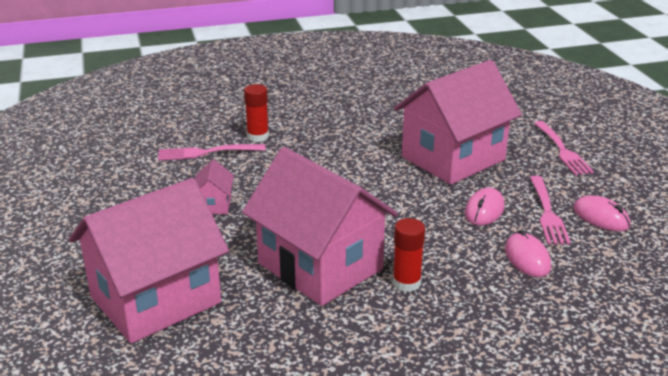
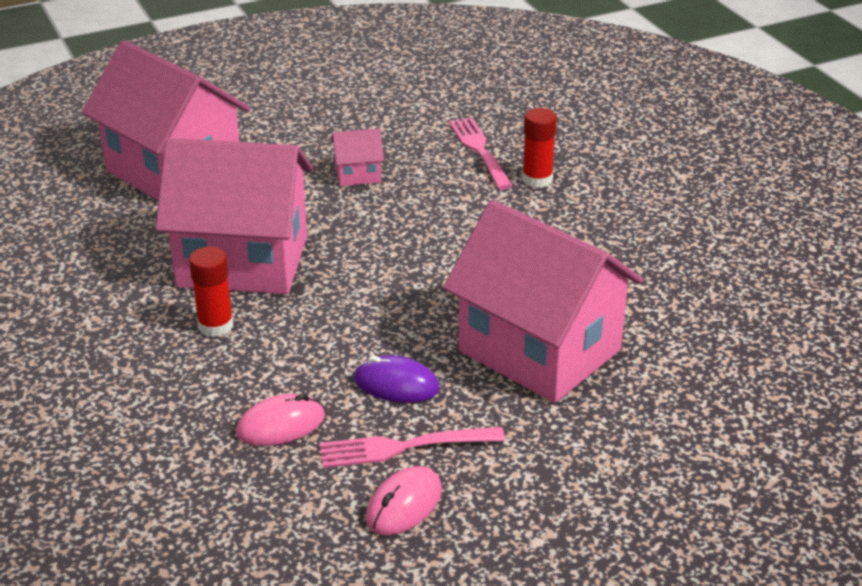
camera: 80 degrees right, 5 degrees up
(320, 266) = (243, 261): pink house -> pink house turned 60 degrees clockwise
(484, 210) = (396, 384): pink mouse -> purple mouse
(562, 150) = (616, 469): pink fork -> none

